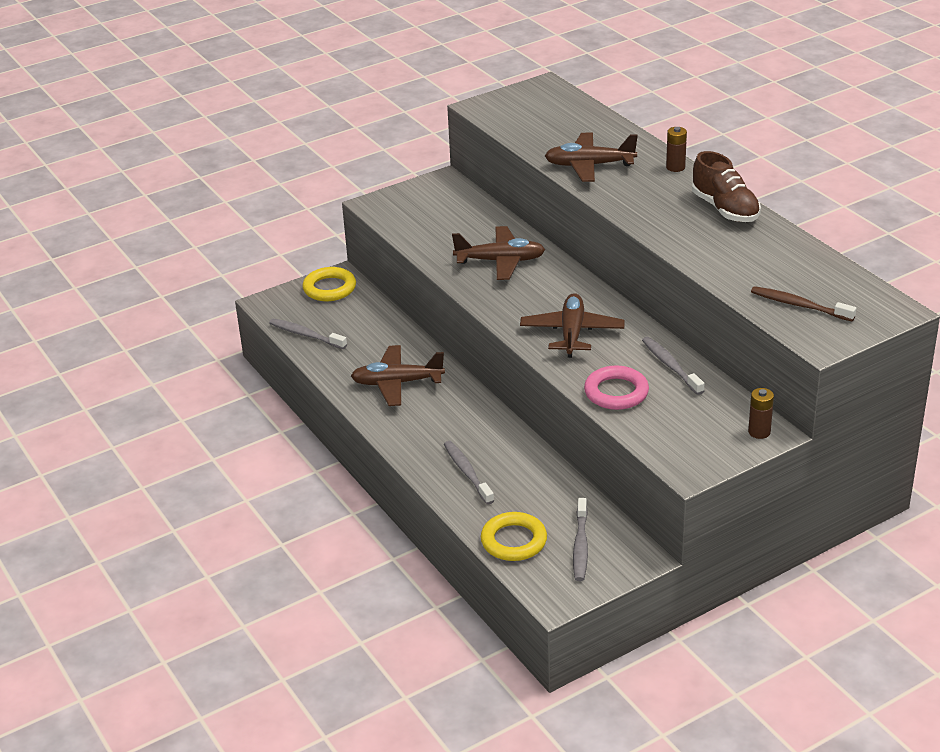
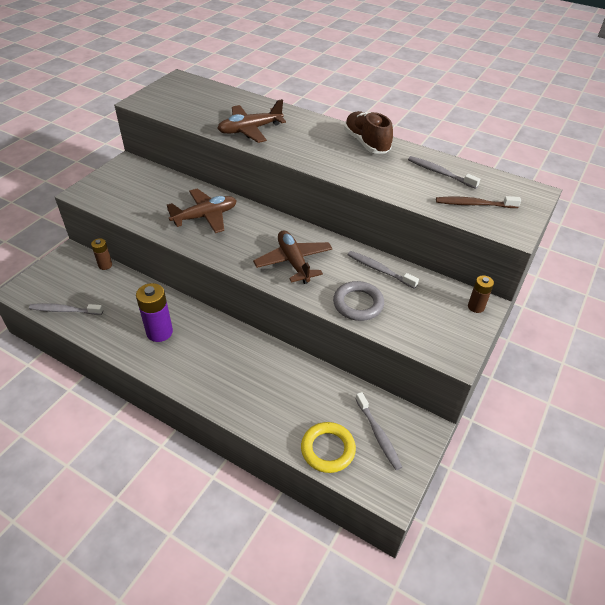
camera: 30 degrees left, 10 degrees up
(329, 288) = (66, 265): yellow ring -> none
(397, 383) = (159, 332): brown plane -> purple battery
(467, 472) = (256, 396): grey toothbrush -> grey toothbrush (440, 173)
(616, 392) = (358, 304): pink ring -> grey ring
(675, 167) = (310, 119): brown battery -> brown battery (105, 265)
(725, 209) = (366, 143): brown shoe -> brown shoe turned 150 degrees counterclockwise

